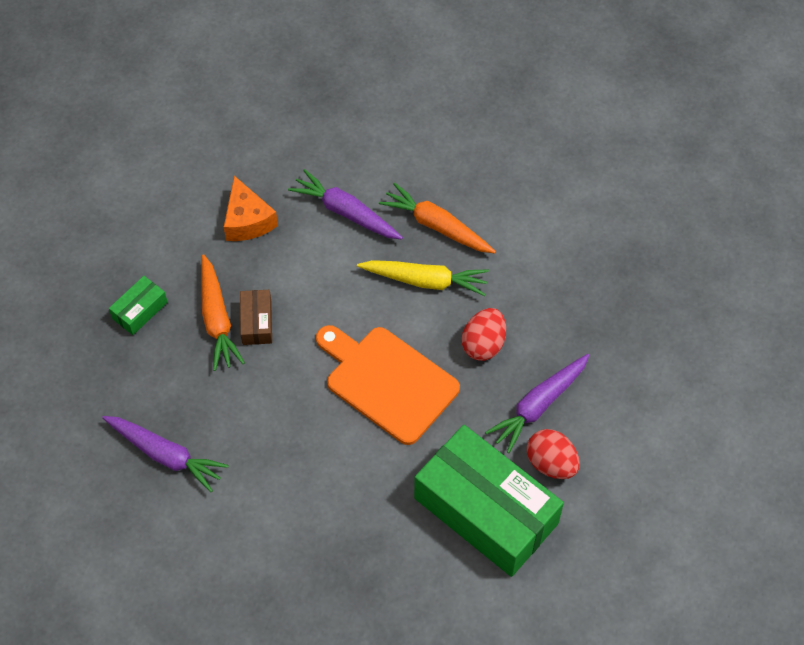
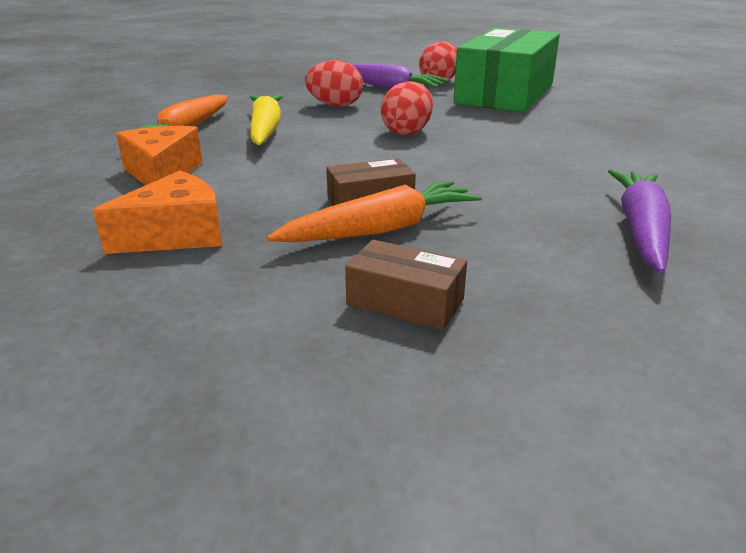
camera: 105 degrees left, 30 degrees down
(140, 310) = (405, 302): green box -> brown box
(346, 212) = (162, 173): purple carrot -> orange cheese
(387, 382) = (407, 132): orange cutting board -> red egg

